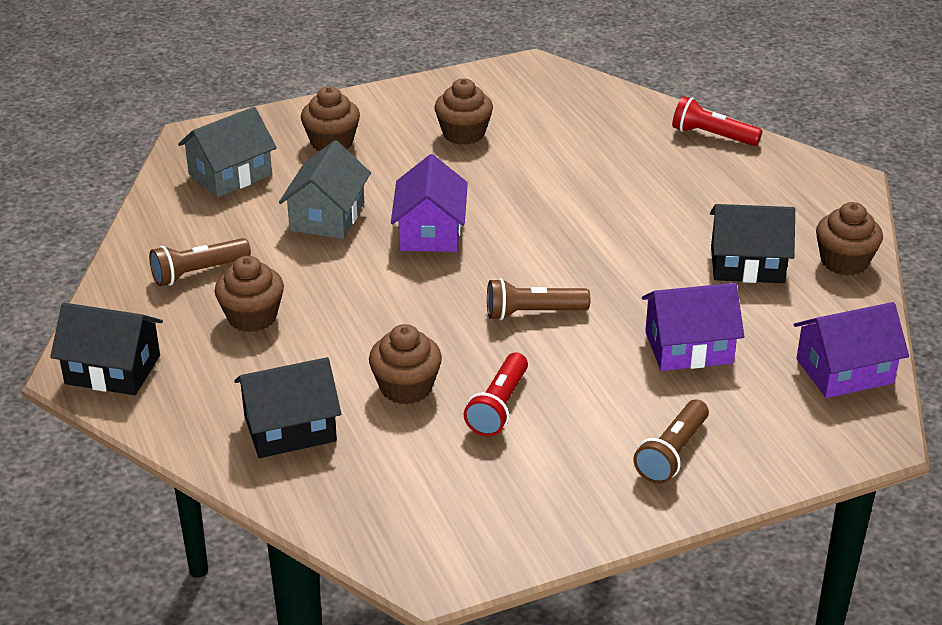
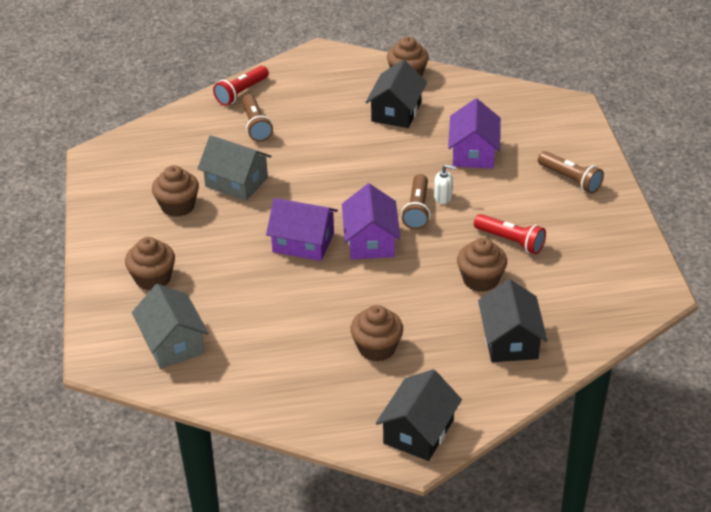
camera: 75 degrees left, 5 degrees up
(198, 272) = (308, 373): brown flashlight -> brown flashlight (256, 125)
(327, 216) = (260, 293): grey house -> grey house (236, 182)
(570, 332) = (443, 197): none -> white soap dispenser
(844, 371) = (512, 101): purple house -> purple house (370, 241)

